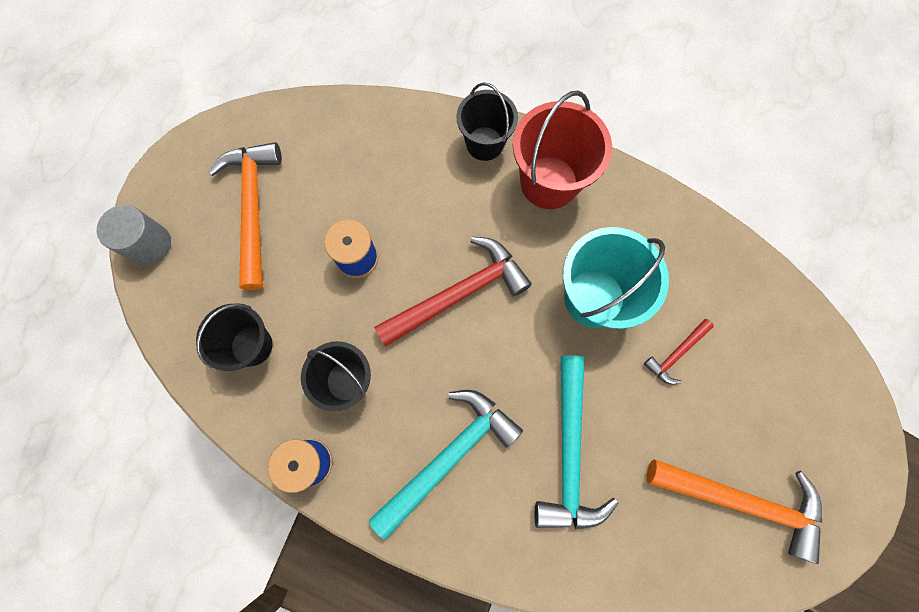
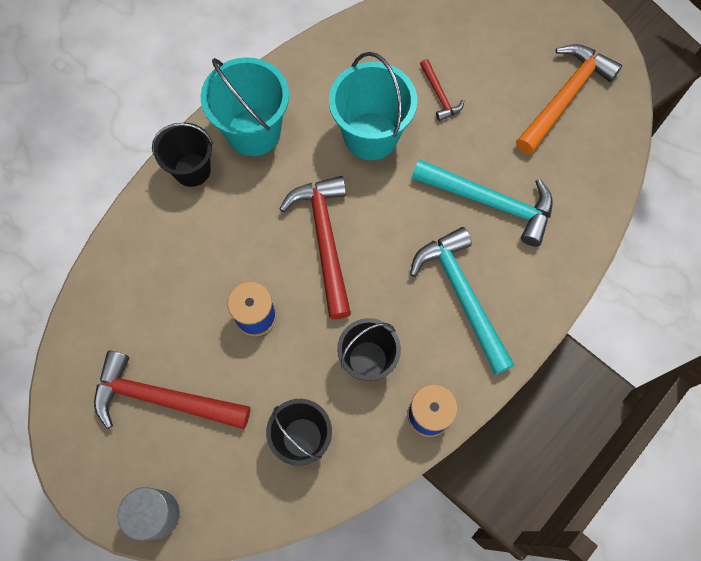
camera: 70 degrees left, 5 degrees down
(253, 208) = (162, 398): orange hammer -> red hammer
(549, 182) = (253, 132): red bucket -> turquoise bucket

